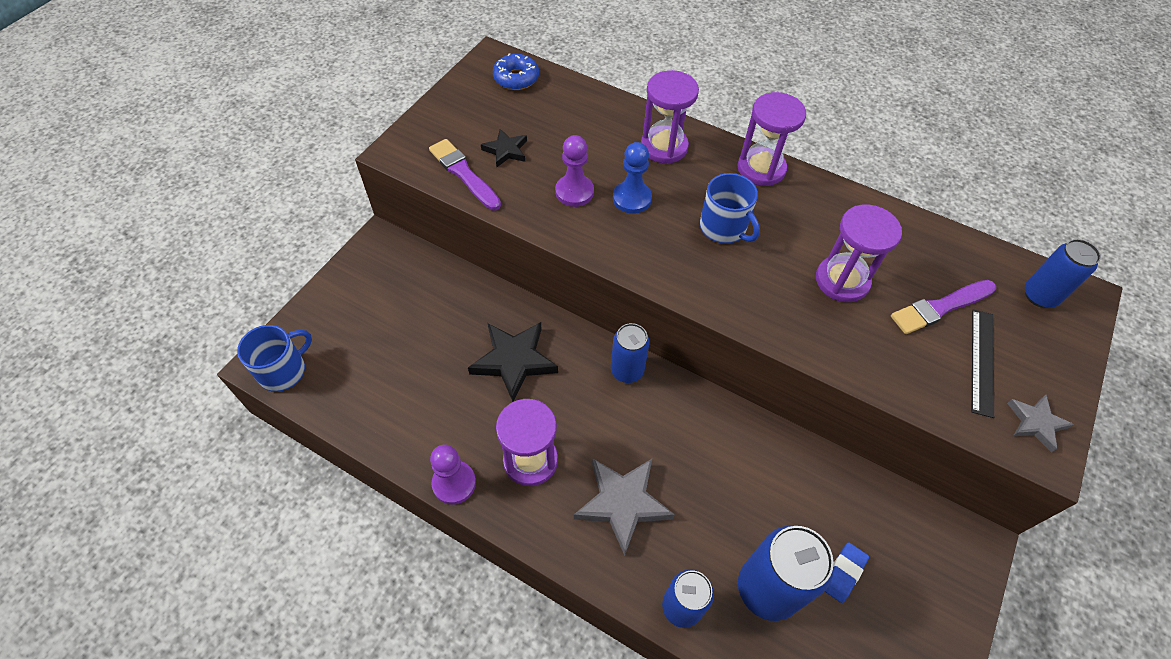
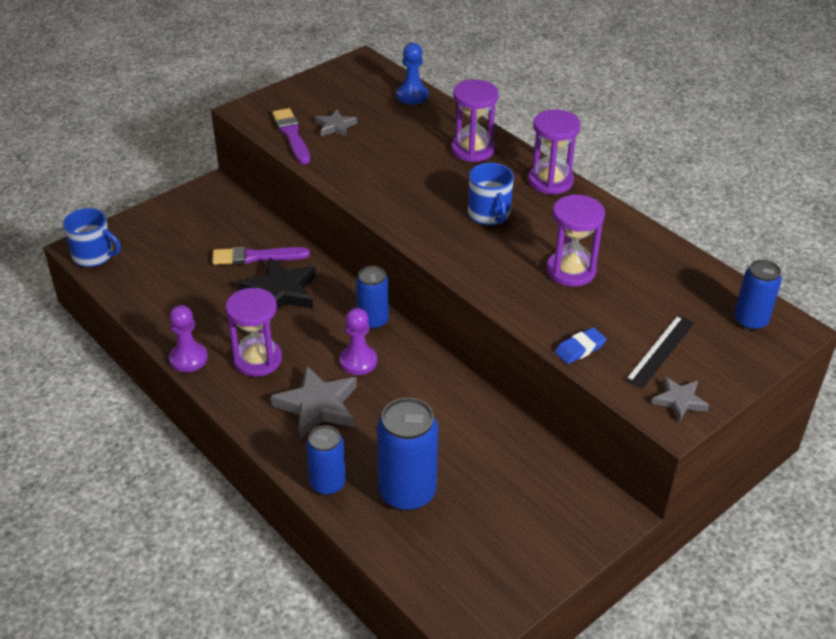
camera: 20 degrees right, 15 degrees down
(283, 370) = (94, 255): blue mug -> blue mug turned 45 degrees clockwise
(506, 150) = (335, 126): black star -> grey star
(516, 78) = (373, 79): blue donut -> none
(574, 192) = (376, 165): purple pawn -> purple pawn (358, 361)
(632, 198) = (422, 179): blue pawn -> blue pawn (412, 96)
(843, 573) = (480, 501): blue eraser -> blue eraser (580, 349)
(940, 307) = (648, 308): purple brush -> purple brush (256, 257)

